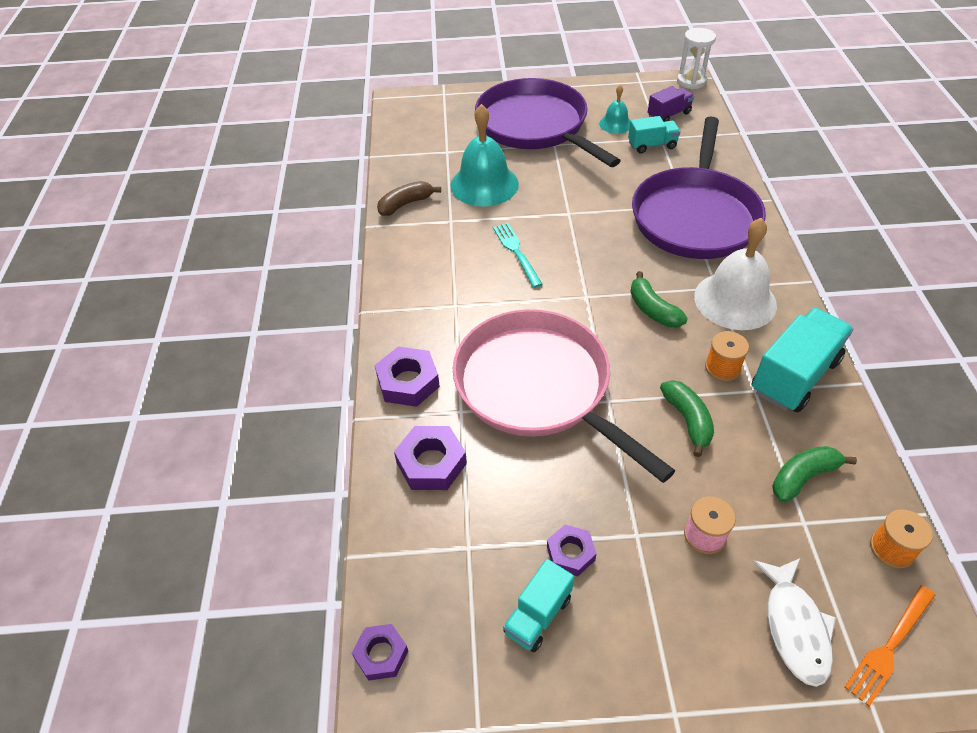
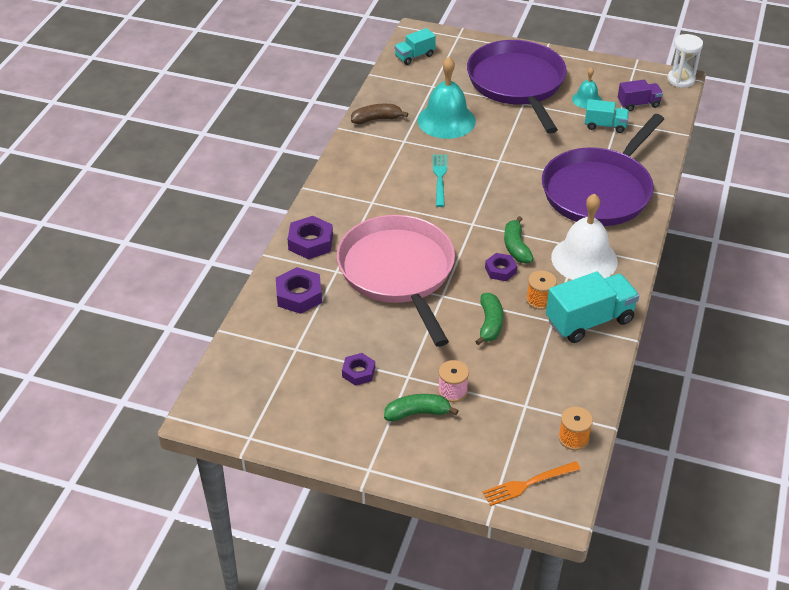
camera: 20 degrees right, 5 degrees down
(381, 654) = (213, 385): purple nut -> purple nut (500, 270)
(538, 615) = (317, 396): turquoise truck -> turquoise truck (414, 56)
(794, 627) = (474, 455): white fish -> none
(803, 477) = (545, 381): green banana -> green banana (417, 413)

